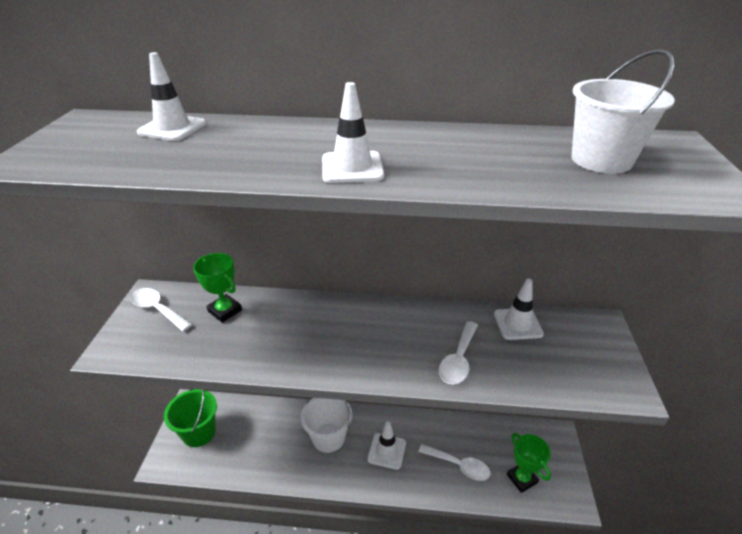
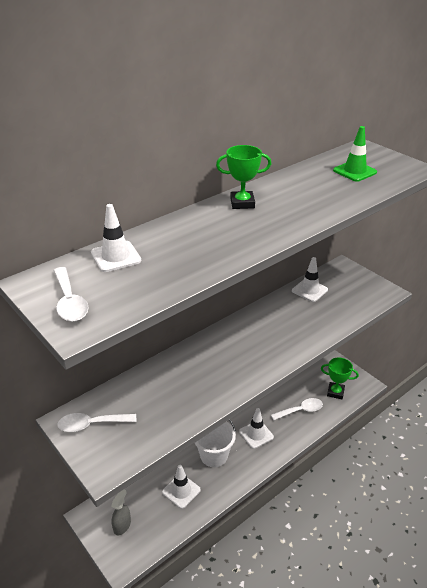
camera: 45 degrees left, 0 degrees up
(199, 432) = (122, 525): green bucket -> grey spray bottle
(225, 311) = (141, 392): green trophy -> green trophy (242, 203)
(352, 167) = (268, 228): white traffic cone -> white traffic cone (181, 491)
(458, 359) = (307, 326): white spoon -> white spoon (69, 301)
(601, 160) = (354, 171): white bucket -> green traffic cone

